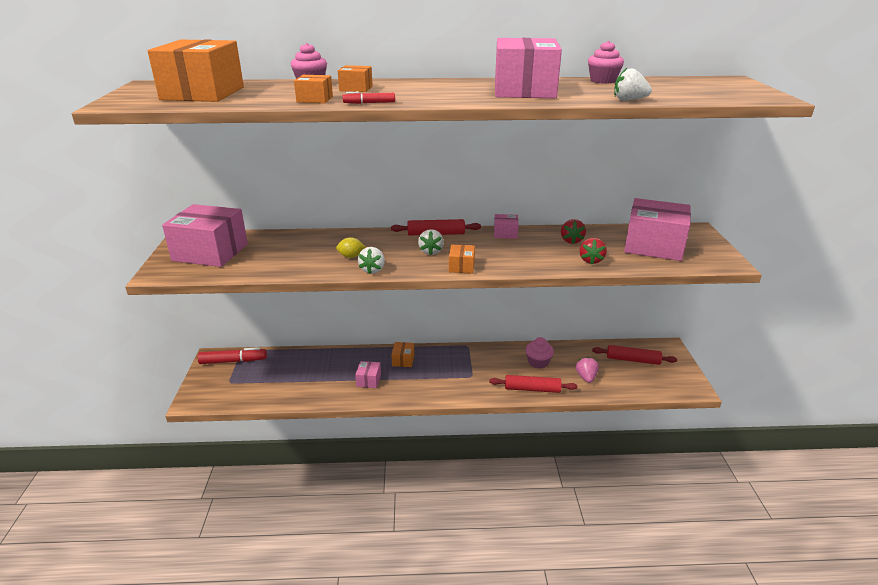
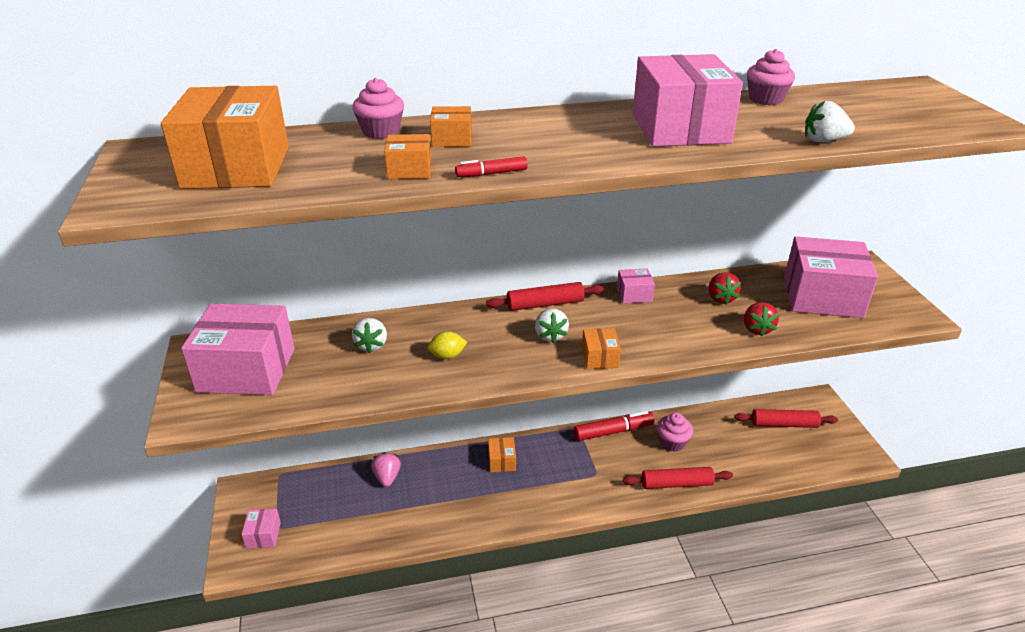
camera: 10 degrees left, 5 degrees up
(233, 361) = (272, 493): red marker -> red marker (613, 431)
(368, 380) = (466, 499): pink box -> pink box (263, 535)
(372, 270) = (485, 377): white strawberry -> white strawberry (371, 345)
(586, 377) = (736, 457): pink strawberry -> pink strawberry (387, 477)

